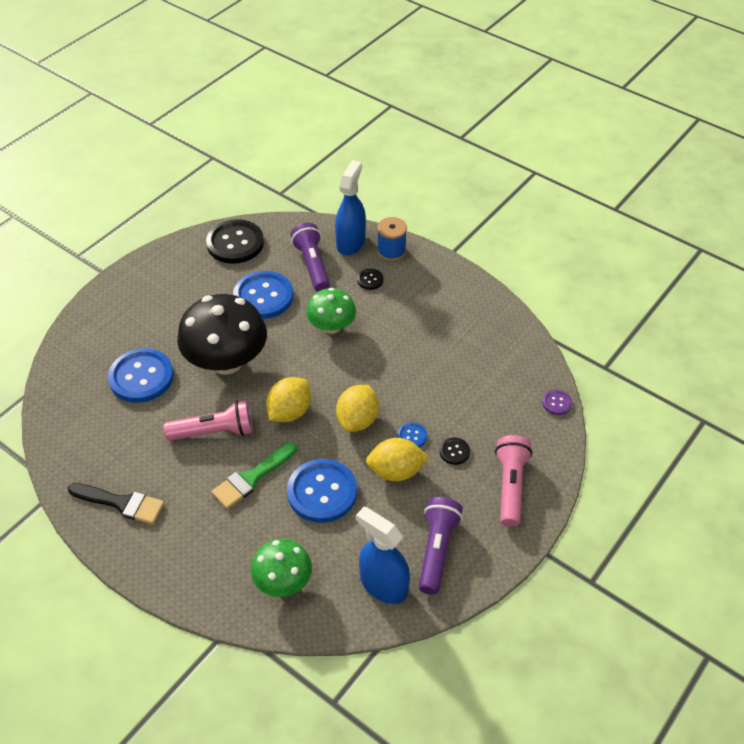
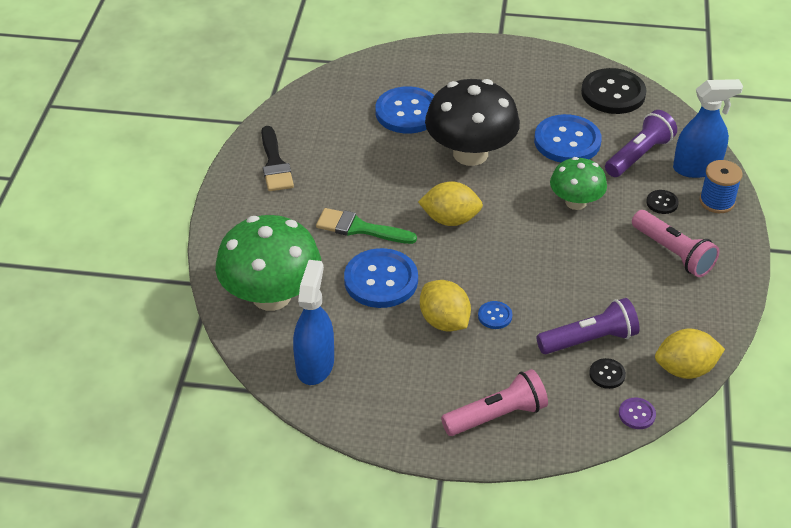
camera: 60 degrees right, 5 degrees down
(214, 432) = (388, 182): pink flashlight -> pink flashlight (673, 253)
(283, 581) = (271, 296): green mushroom -> green mushroom, size x1.71
(357, 420) = (481, 269): yellow lemon -> yellow lemon (685, 369)
(437, 550) = (379, 388): purple flashlight -> purple flashlight (589, 340)
(454, 452) = (503, 355): black button -> black button (607, 374)

